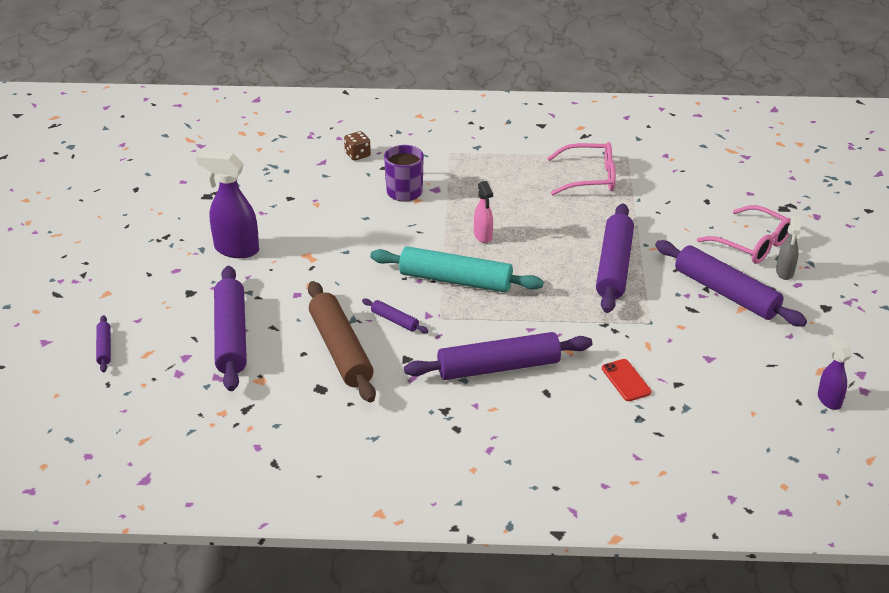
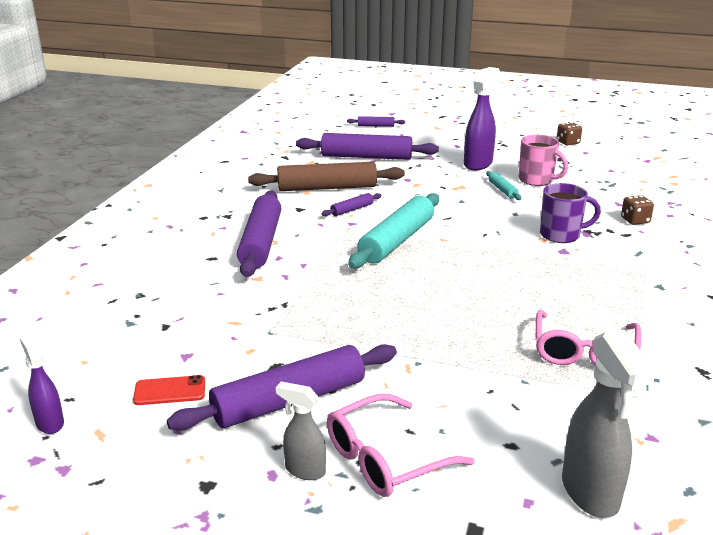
camera: 105 degrees right, 10 degrees down
(152, 193) = (568, 142): none -> brown dice
(275, 209) = (536, 180): none -> pink mug
(309, 228) = (502, 190): none -> turquoise rolling pin
(483, 236) = (467, 263): pink spray bottle -> none
(613, 266) = (381, 330): purple rolling pin -> none
(626, 380) = (194, 298): red phone -> red phone (170, 391)
(728, 174) = (590, 493): none -> grey spray bottle
(829, 400) = (49, 423): purple spray bottle -> purple spray bottle turned 120 degrees counterclockwise

